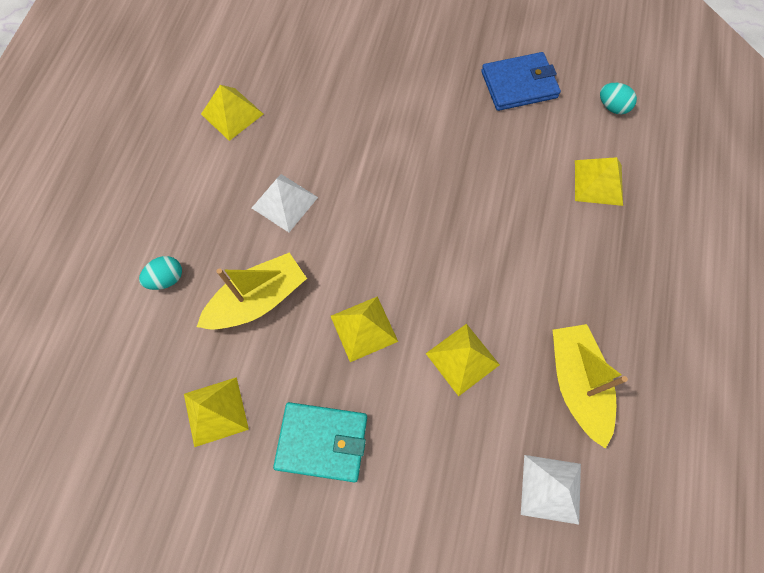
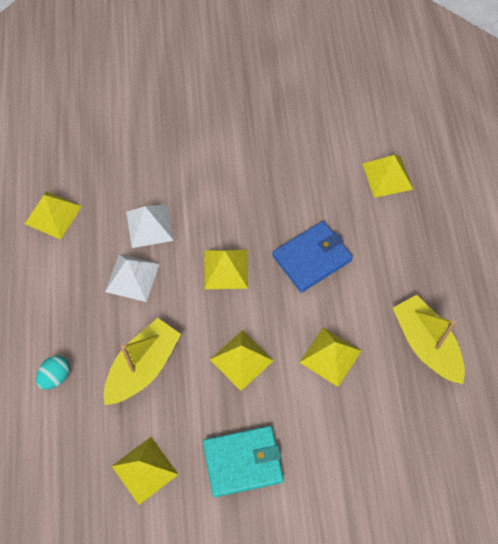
camera: 20 degrees left, 5 degrees down
(385, 225) = (226, 269): none -> yellow pyramid
(519, 85) = (293, 112): blue wallet -> blue wallet (312, 258)
(551, 489) = (434, 431): white pyramid -> white pyramid (149, 226)
(612, 107) = (377, 109): turquoise egg -> none

